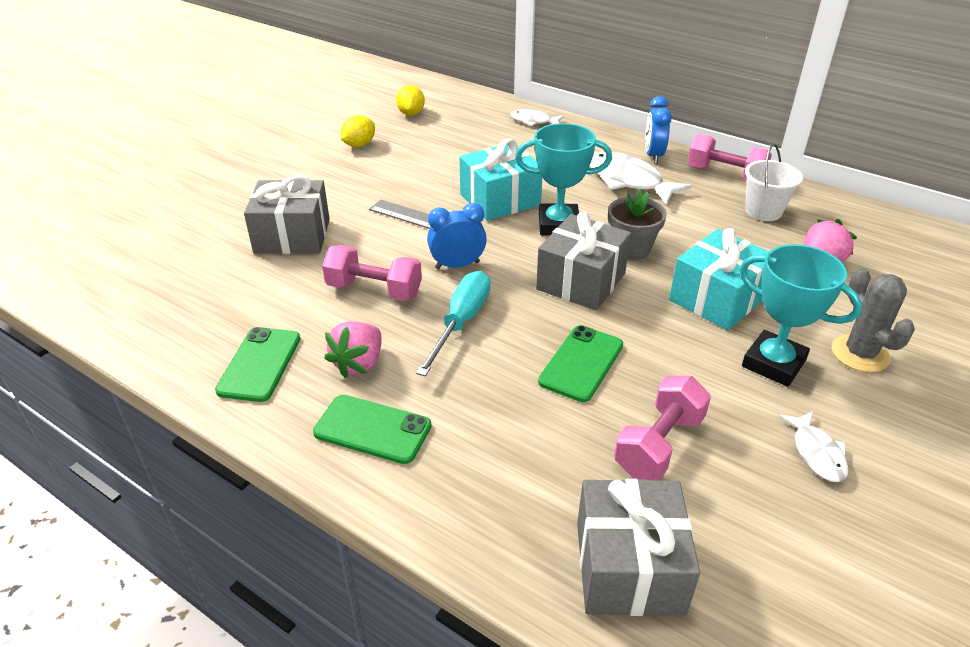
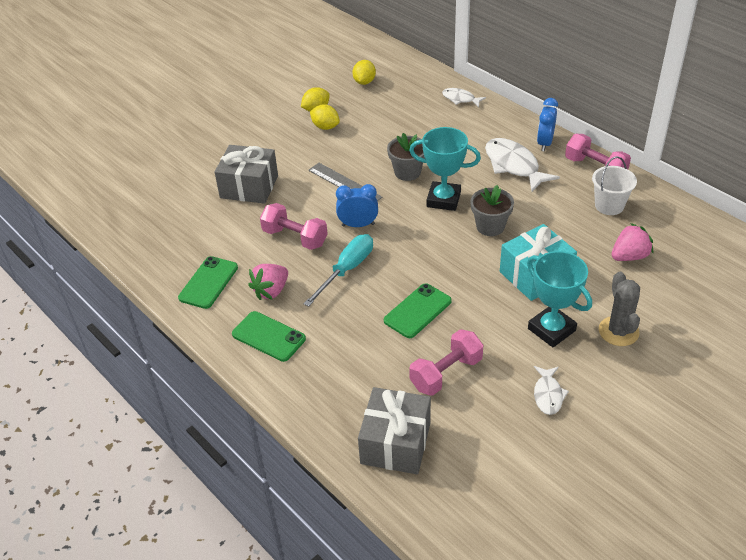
camera: 15 degrees right, 5 degrees up
(377, 161) = (325, 127): none -> yellow lemon
(500, 200) = (407, 172): turquoise gift -> grey flower pot
(581, 281) = (442, 249): grey gift -> none

